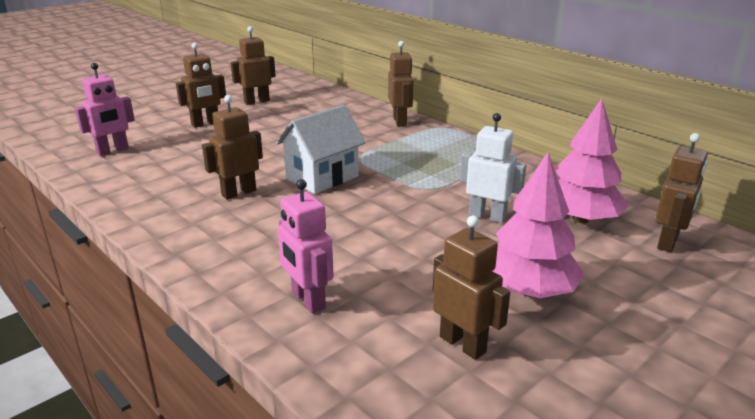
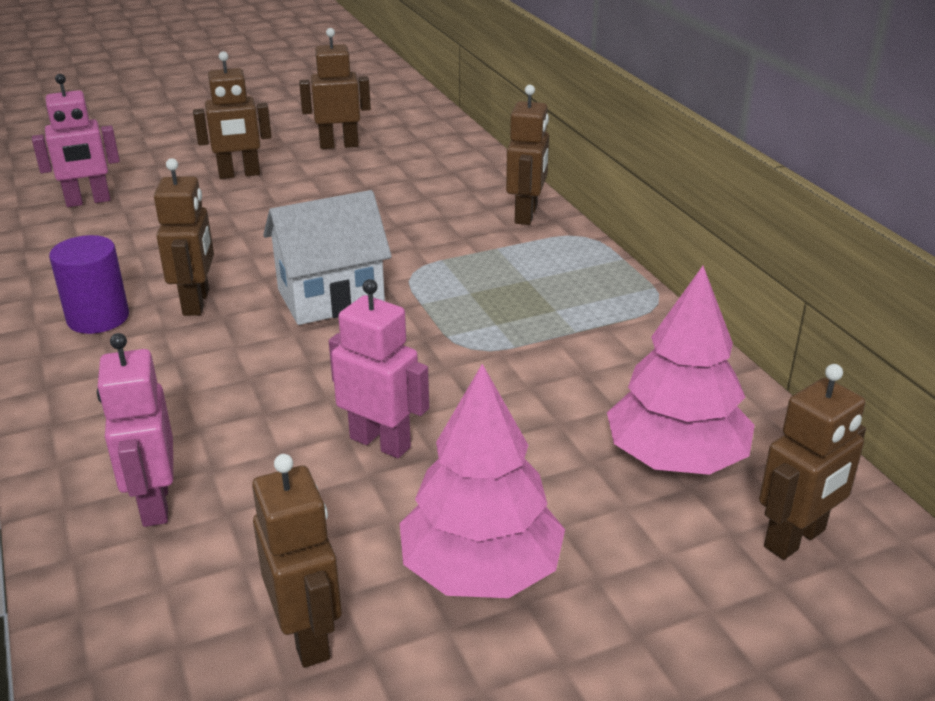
camera: 20 degrees right, 5 degrees up
(178, 211) = (98, 318): none -> purple cylinder
(239, 193) = (197, 302): brown robot -> brown robot turned 105 degrees clockwise
(417, 242) = (380, 442): none -> pink robot
(487, 216) = (525, 419): white robot -> none

